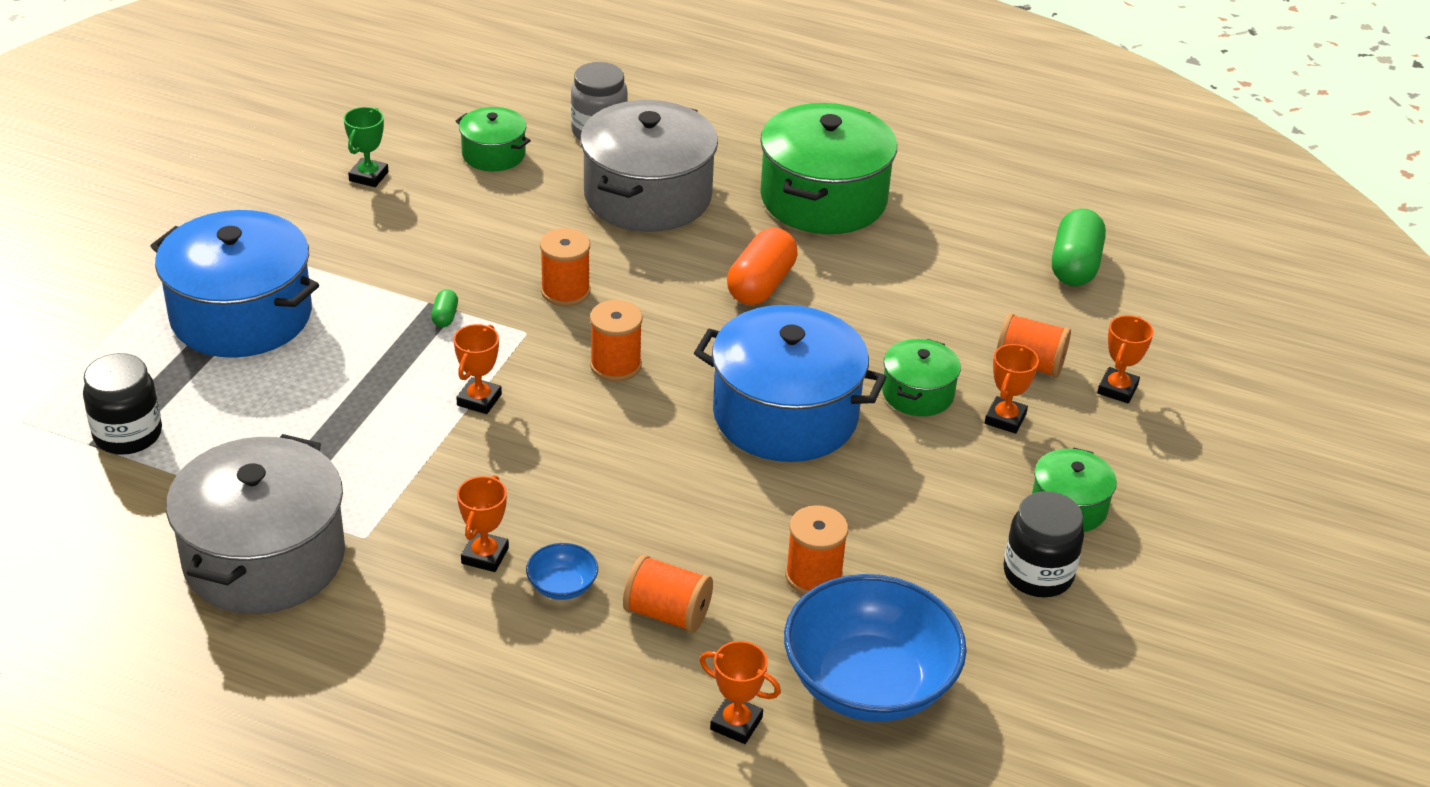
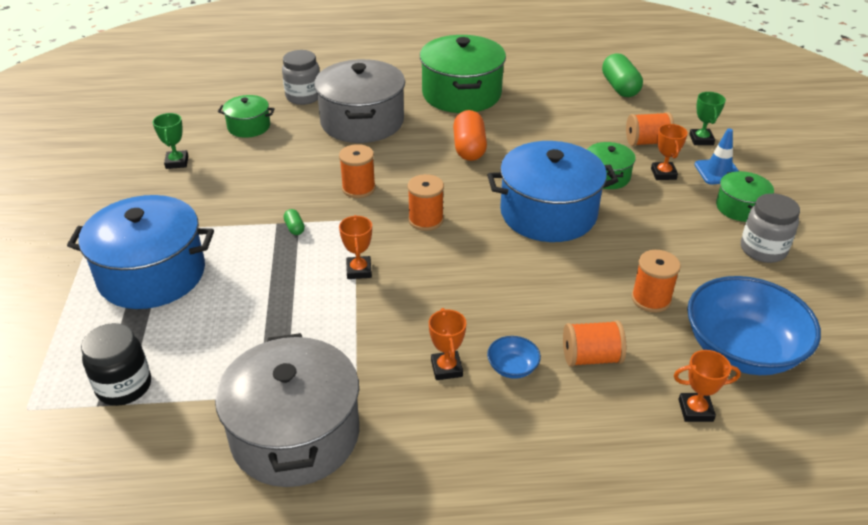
camera: 25 degrees left, 0 degrees up
(1038, 574) = (763, 250): black jar -> grey jar
(1091, 445) = (718, 172): none -> blue traffic cone
(1117, 389) = (701, 140): orange trophy -> green trophy

